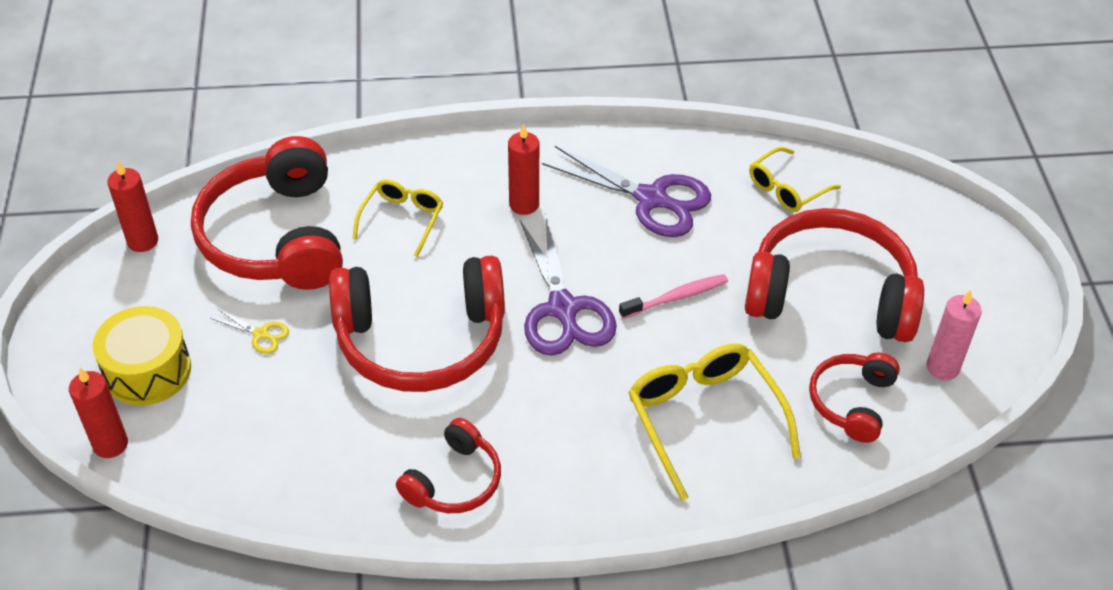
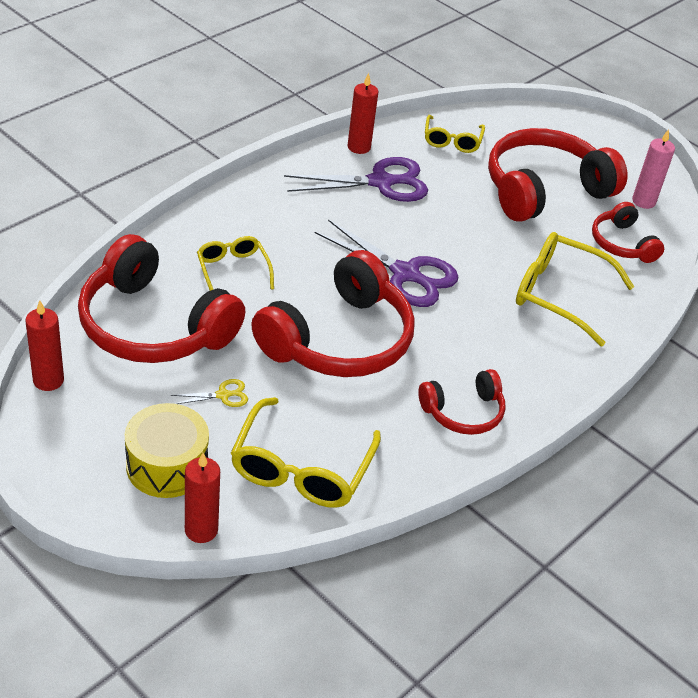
camera: 45 degrees left, 5 degrees down
(248, 442) = (301, 468): none -> yellow glasses
(454, 481) = (463, 412): red headphones -> red headphones turned 75 degrees clockwise
(524, 204) = (304, 222): red candle -> red candle (359, 147)
(676, 297) = (463, 233): pink toothbrush -> none

